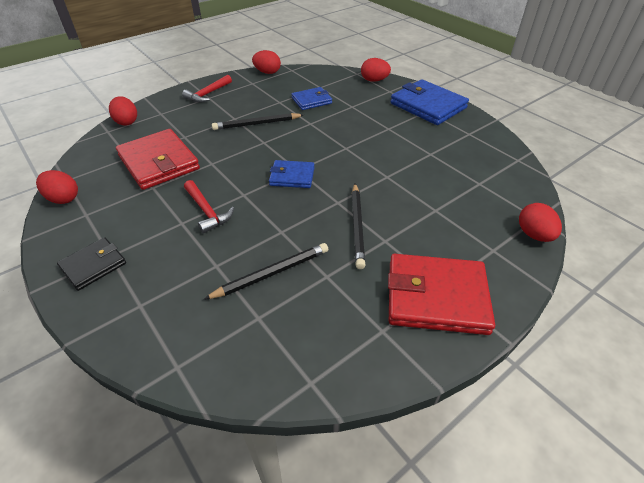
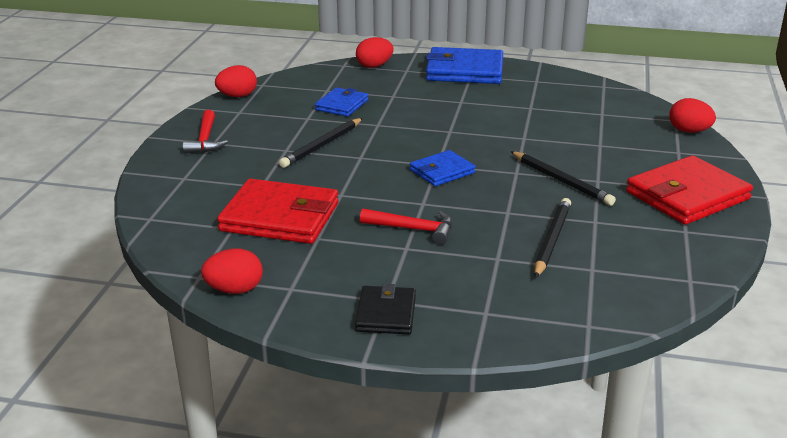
camera: 40 degrees left, 15 degrees down
(126, 122) = (156, 201): red egg -> none

